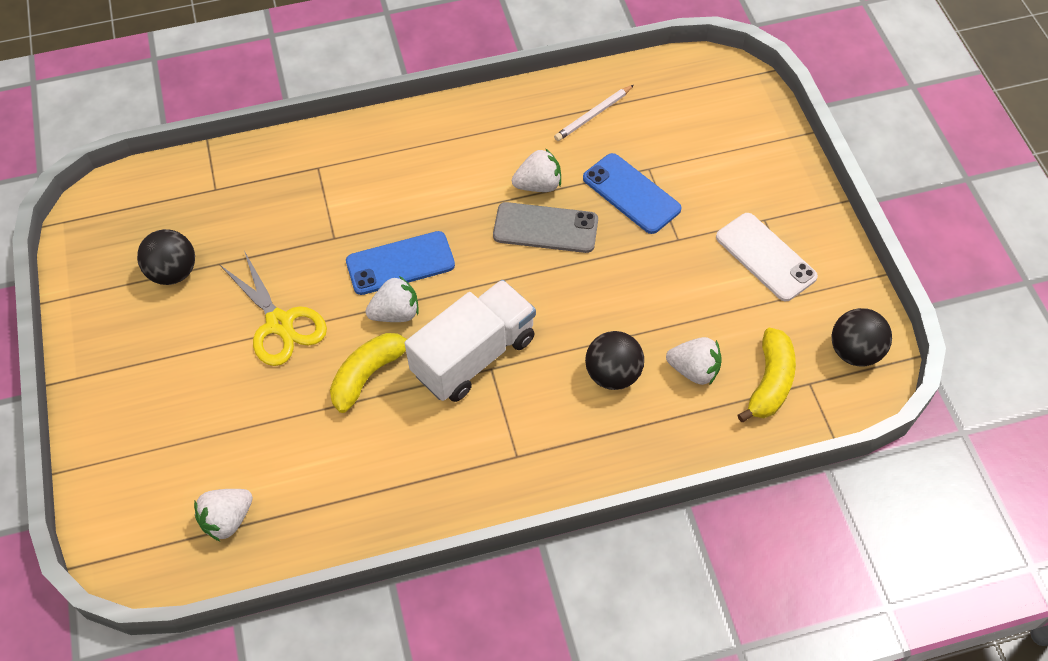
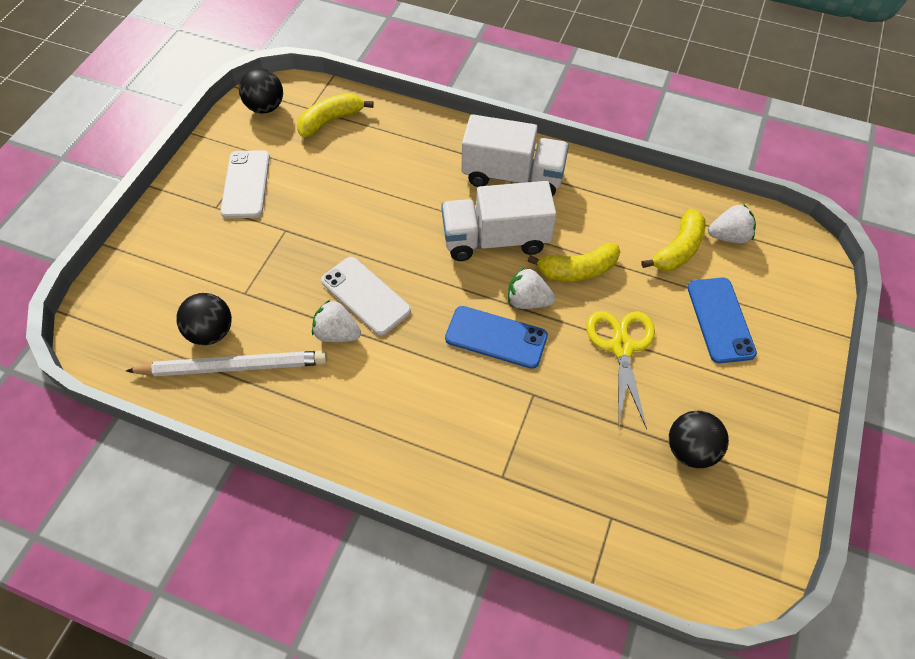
camera: 145 degrees left, 0 degrees up
(277, 465) = (677, 249): none -> yellow banana
(514, 443) = (512, 176): none -> white truck
(545, 228) = (365, 295): grey phone -> white phone
(593, 115) = (233, 367): white pencil -> white pencil, size x1.79
(613, 374) = (416, 177): black ball -> black ball (211, 332)
(631, 193) = (279, 281): blue phone -> blue phone (720, 320)
(694, 370) = (366, 151): white strawberry -> none

